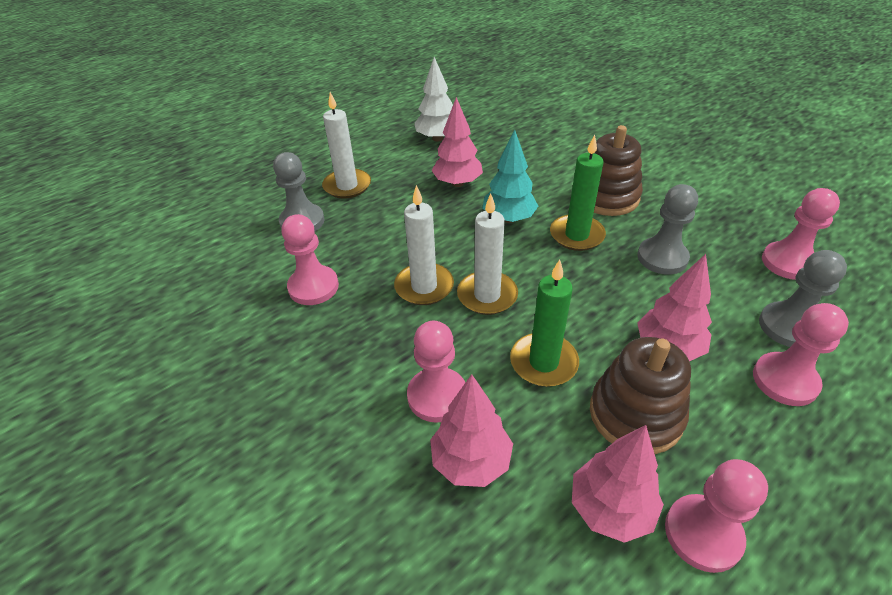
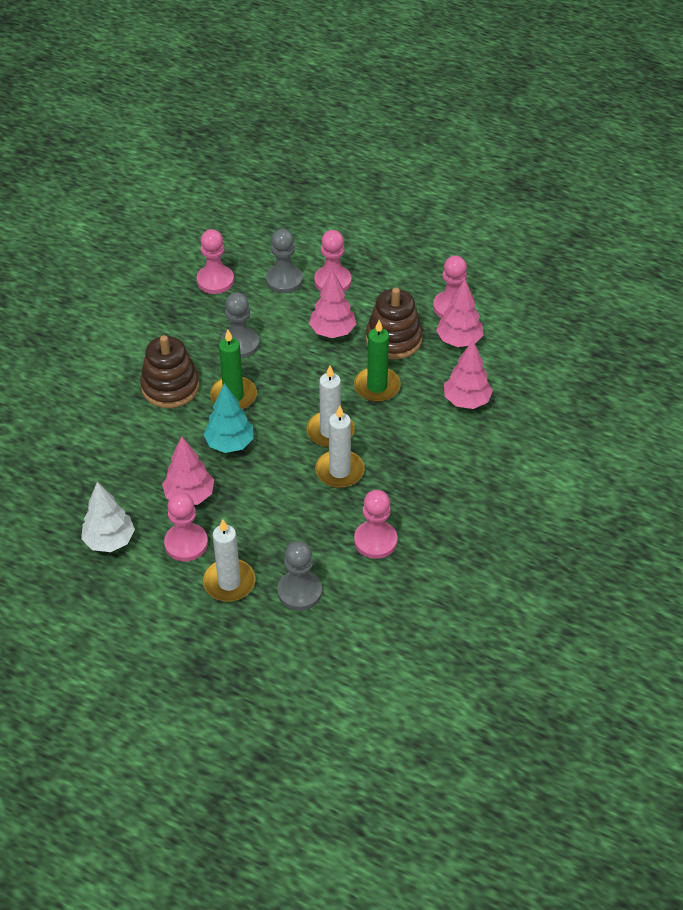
camera: 115 degrees left, 5 degrees up
(437, 396) = (432, 430): pink pawn -> pink pawn (186, 543)

